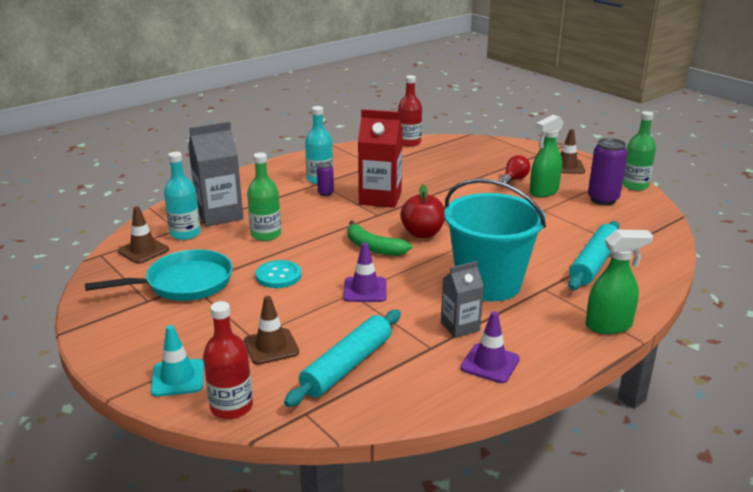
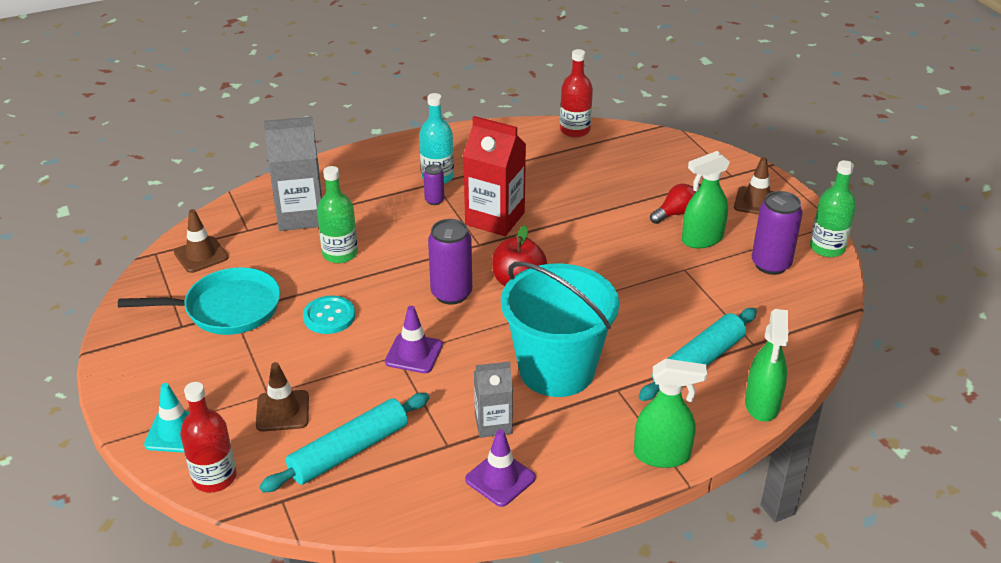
camera: 15 degrees right, 10 degrees up
(185, 233) = (253, 237): turquoise bottle -> none
(373, 247) = (451, 294): green banana -> purple can
(659, 282) = (762, 405): none -> green spray bottle

